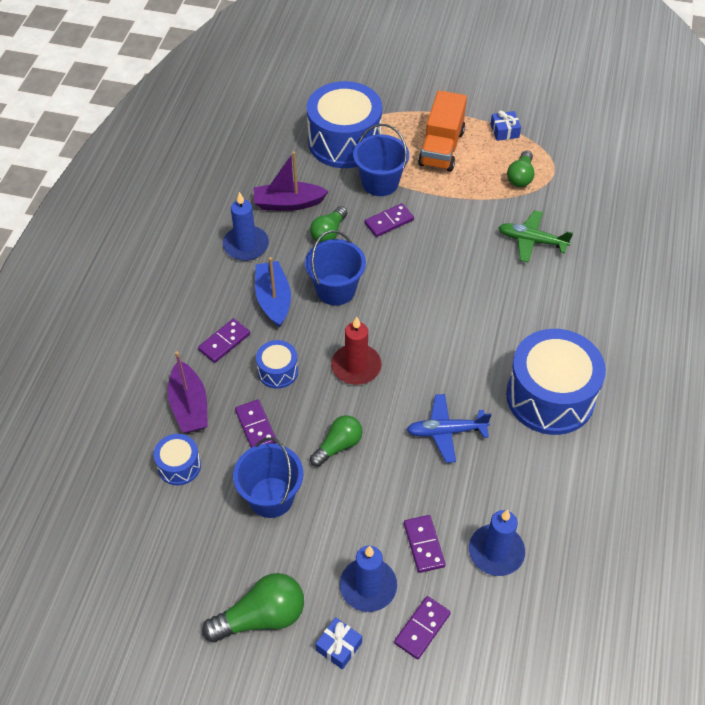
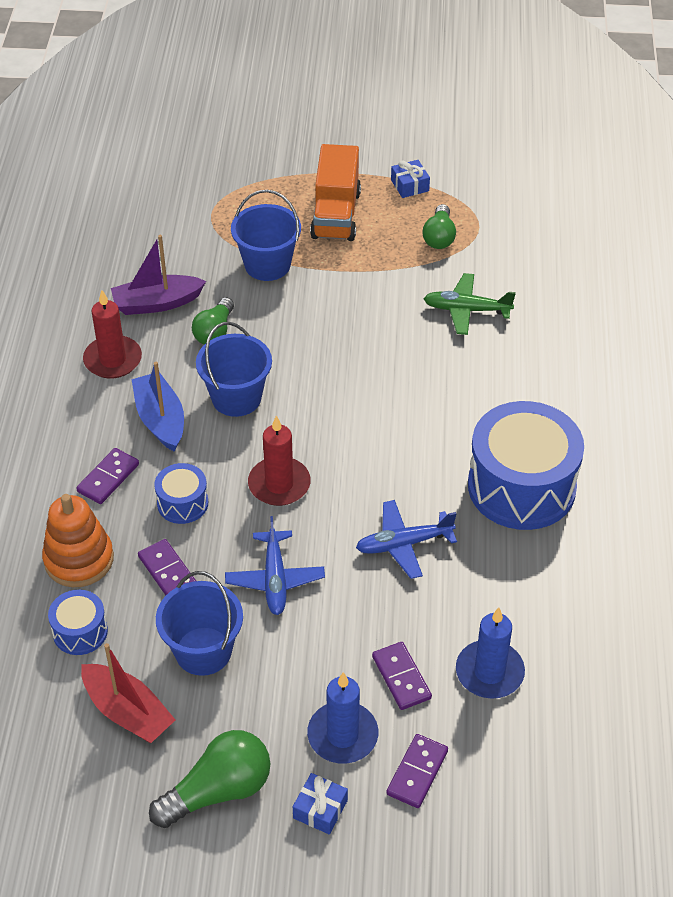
camera: 10 degrees left, 5 degrees down
(189, 406) = (79, 559): purple boat -> orange stacking toy
(203, 539) = (128, 712): none -> red boat
(246, 245) = (113, 360): blue candle -> red candle
(338, 446) = (275, 579): green light bulb -> blue plane
(344, 142) = (213, 221): blue drum -> none
(389, 222) = (287, 309): purple domino -> none

